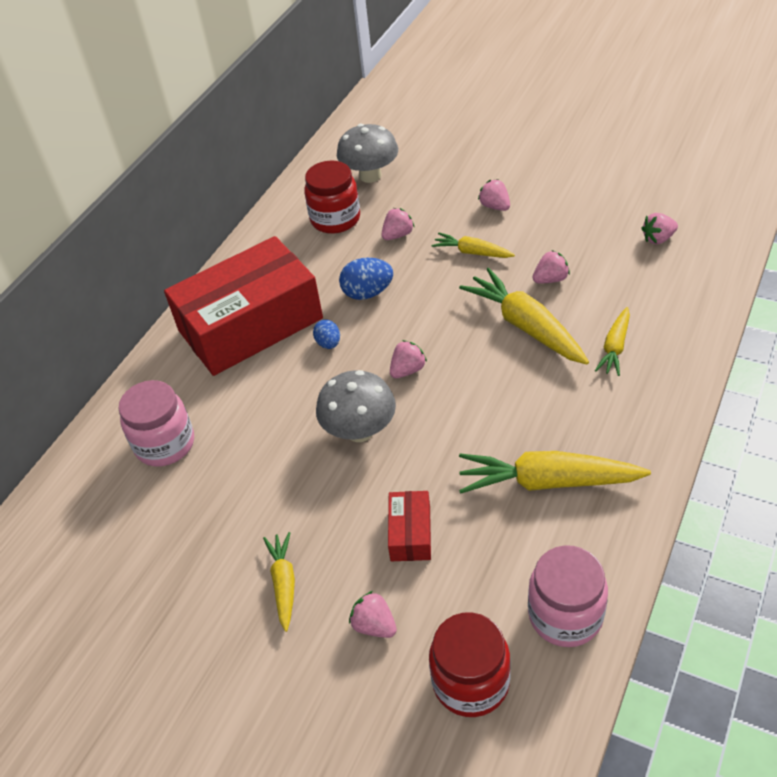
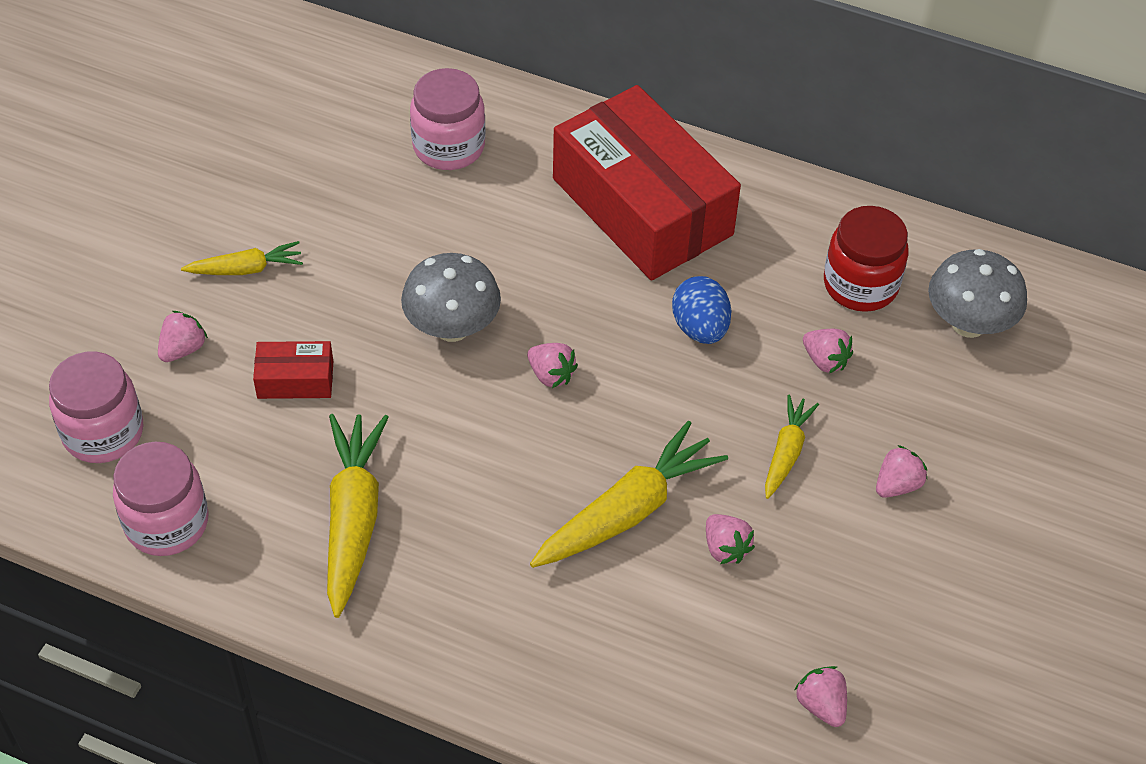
camera: 80 degrees right, 5 degrees up
(328, 343) = (603, 289): blue egg -> none
(470, 682) = (103, 432): red jar -> pink jar
(615, 347) = (581, 617): yellow carrot -> none

